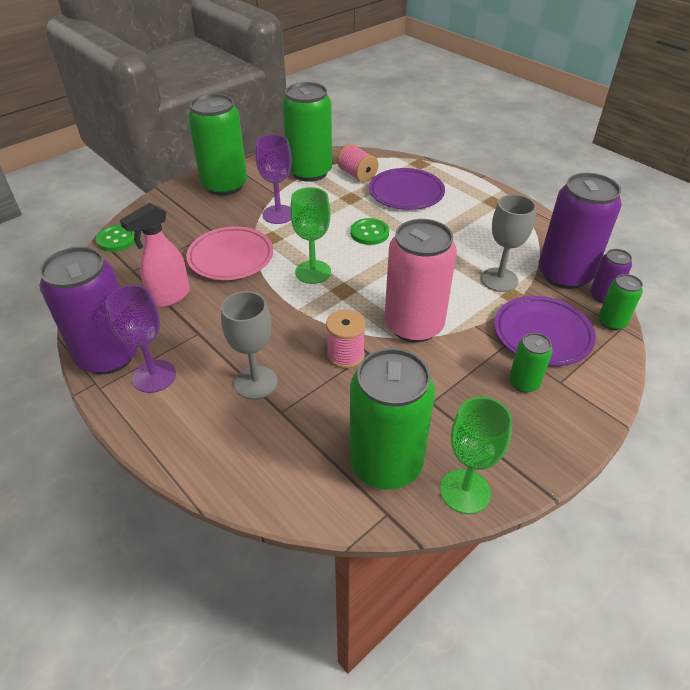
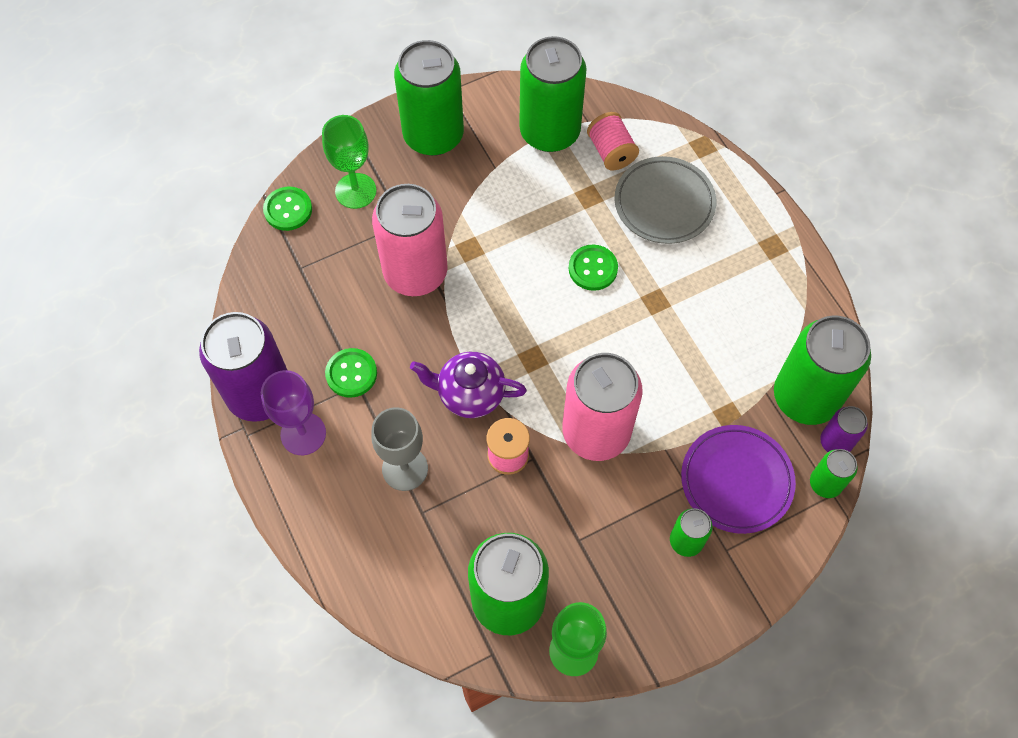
camera: 15 degrees right, 20 degrees up
(169, 297) = (335, 321): pink spray bottle -> none
(191, 327) = (351, 373): none -> green button
(231, 257) = (415, 272): pink plate -> pink can
(278, 214) = (489, 208): purple goblet -> none
(298, 321) = (470, 394): none -> purple teapot
(313, 272) = (505, 320): green goblet -> green goblet (355, 191)
(406, 193) = (664, 203): purple plate -> grey plate
(499, 280) = (722, 386): grey goblet -> none
(564, 275) = (805, 397): purple can -> green can

